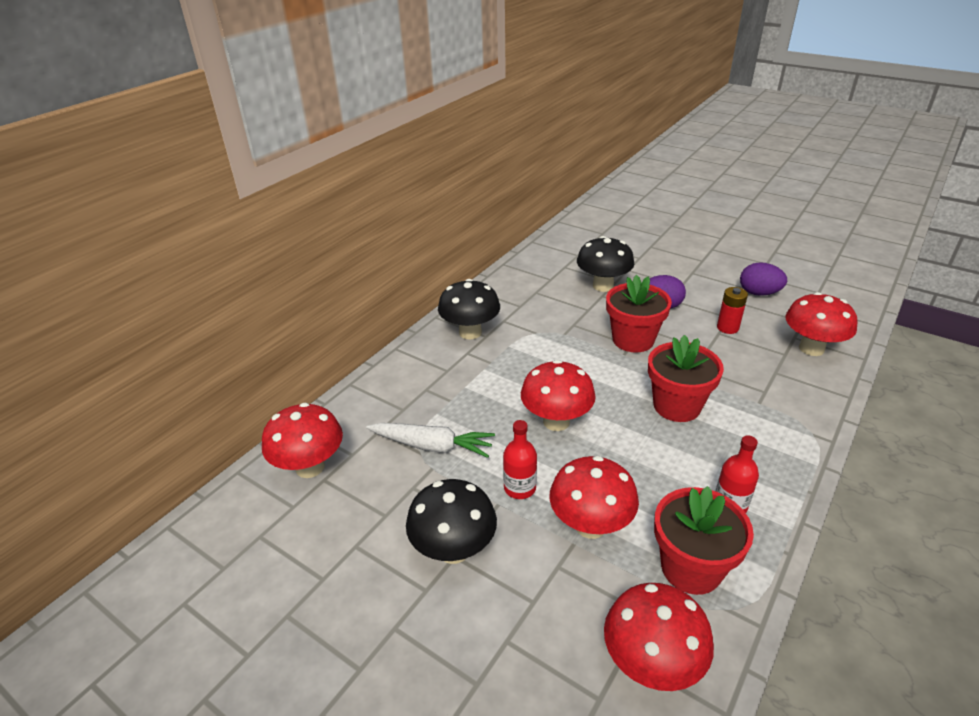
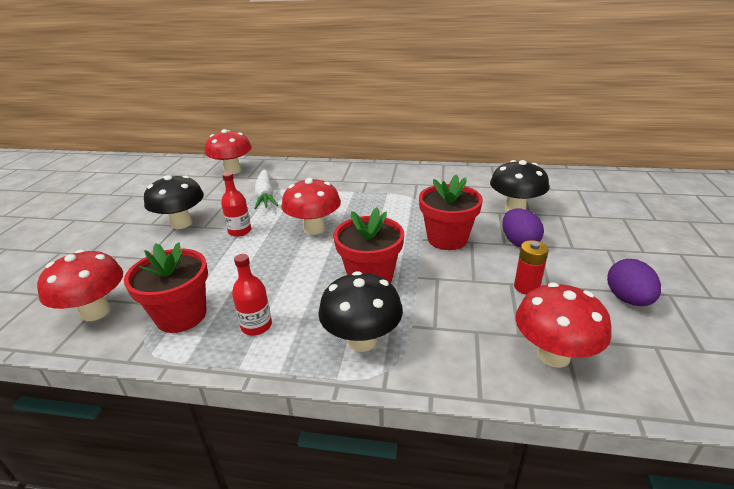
camera: 65 degrees right, 5 degrees down
(470, 332) = (390, 177): black mushroom -> black mushroom (362, 340)
(590, 525) = (213, 264): red mushroom -> none

